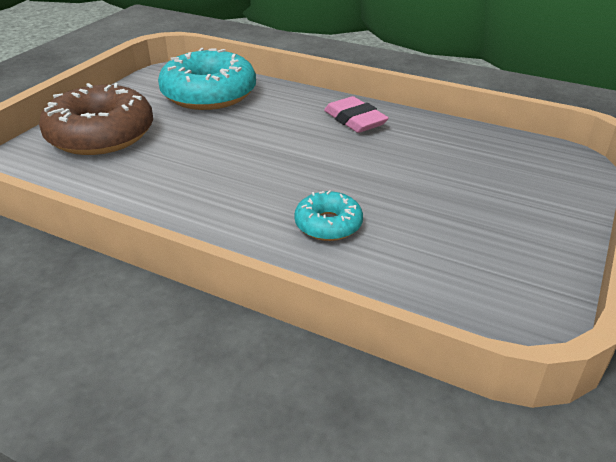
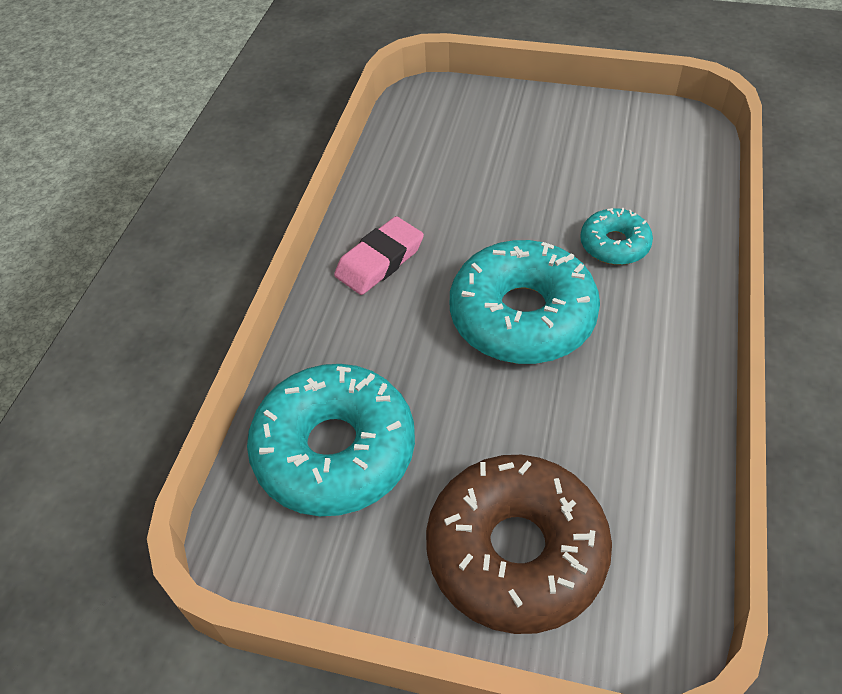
camera: 100 degrees left, 15 degrees up
(271, 165) = (522, 316): none -> turquoise donut

